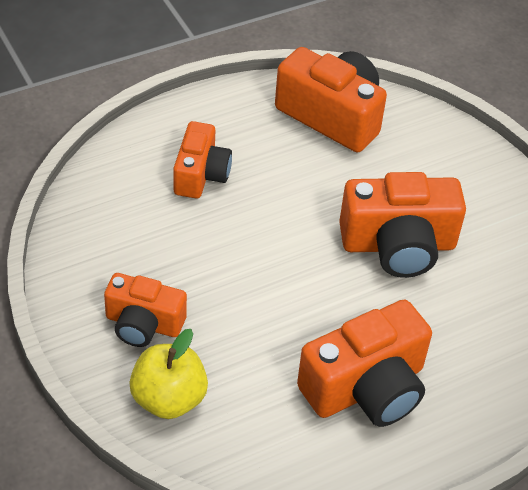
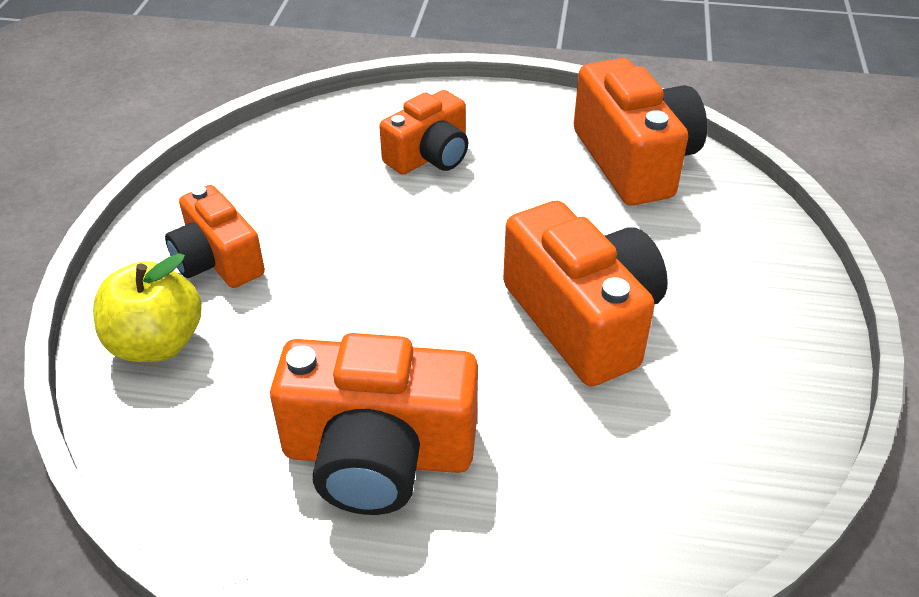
camera: 40 degrees right, 5 degrees down
(398, 245) = (583, 319): orange camera -> orange camera turned 150 degrees counterclockwise

